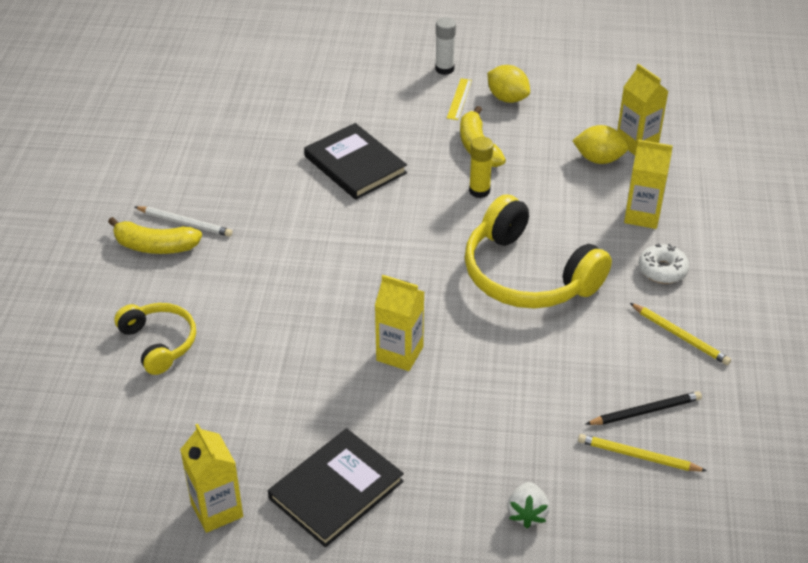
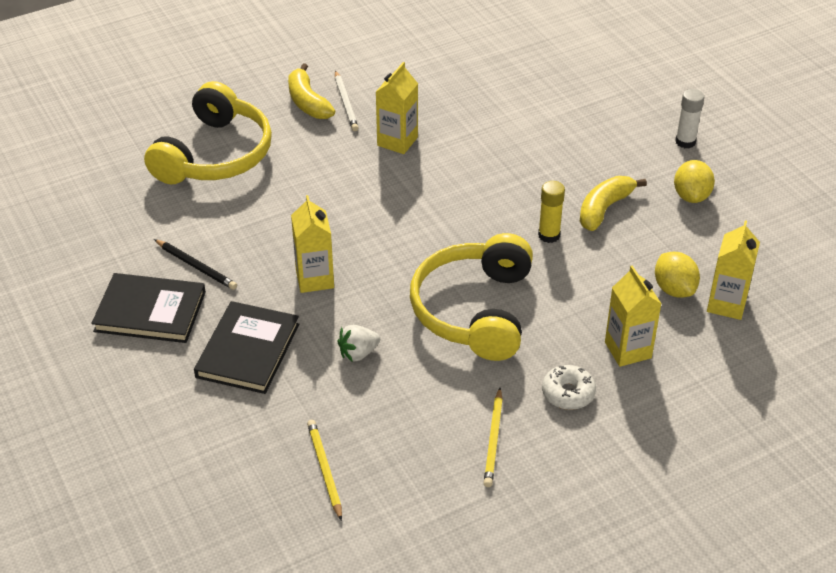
camera: 55 degrees right, 0 degrees up
(159, 343) = (215, 155): yellow headphones -> yellow headphones, size x1.76
(217, 510) = (86, 262): yellow carton -> yellow carton (397, 141)
(355, 165) = (503, 152): black book -> black book (247, 350)
(459, 99) = (655, 169): yellow ruler -> none
(527, 513) = (209, 427): white strawberry -> white strawberry (358, 353)
(645, 411) = (380, 453): black pencil -> black pencil (196, 266)

